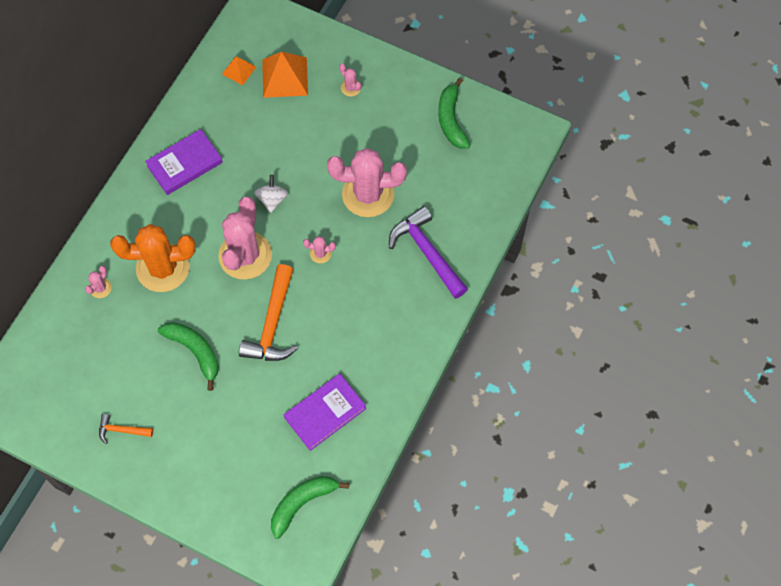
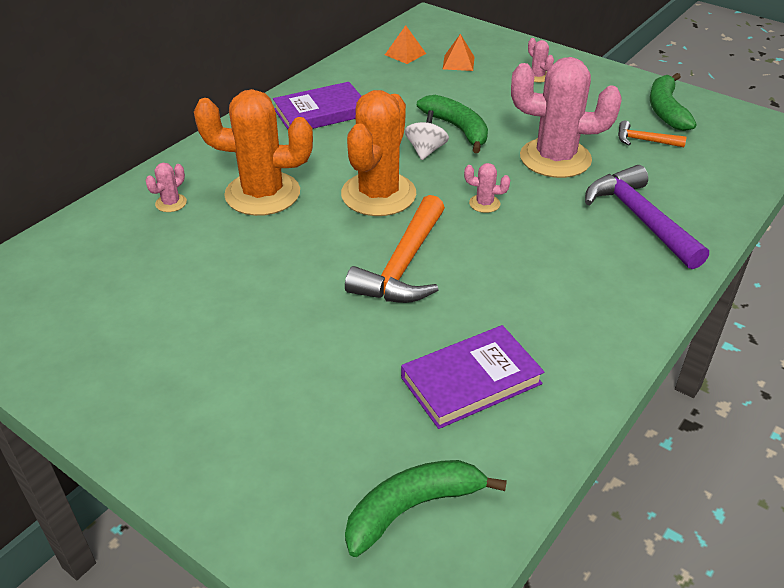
camera: 10 degrees right, 25 degrees down
(121, 430) = (132, 358): orange hammer -> orange hammer (644, 141)
(195, 351) = (279, 281): green banana -> green banana (457, 129)
(245, 255) = (378, 194): pink cactus -> orange cactus
(285, 77) = (458, 63): orange pyramid -> orange pyramid, size x0.56

